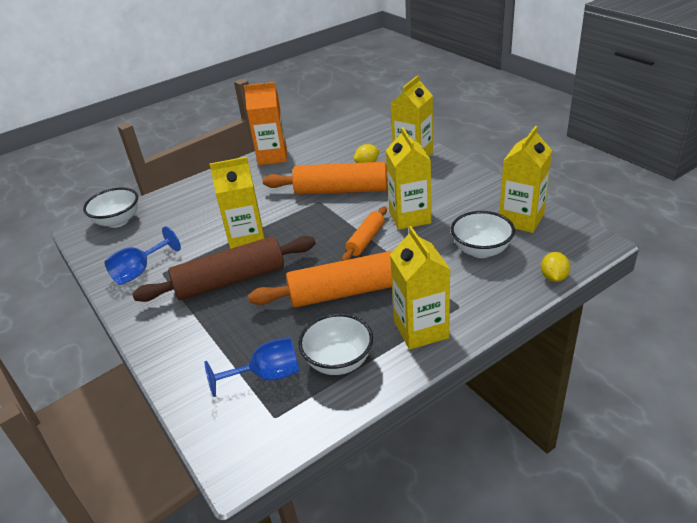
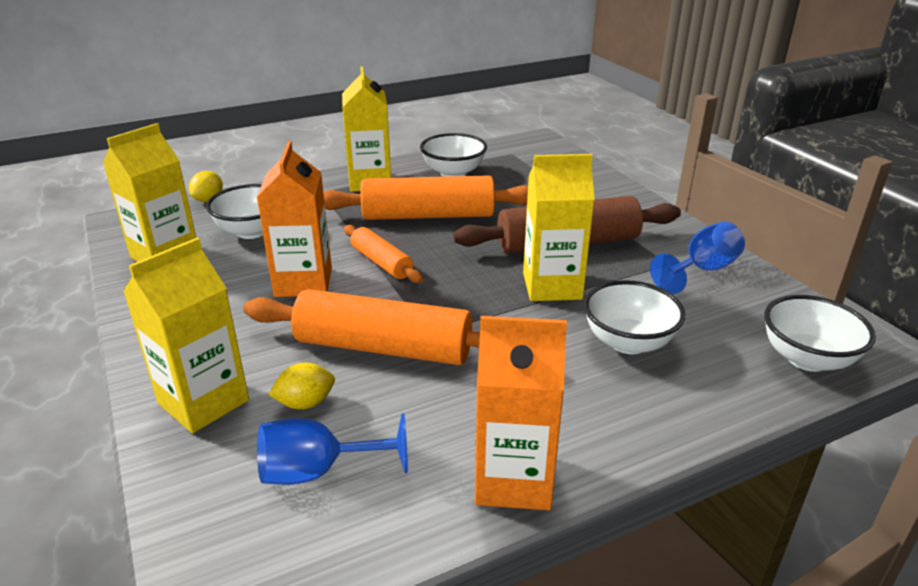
camera: 175 degrees left, 5 degrees down
(209, 214) = (628, 342): none -> white bowl
(267, 376) = (518, 172): blue goblet -> blue goblet (318, 471)
(366, 240) = (381, 263): orange rolling pin -> orange rolling pin turned 75 degrees counterclockwise
(410, 217) = (303, 282): yellow carton -> orange carton

